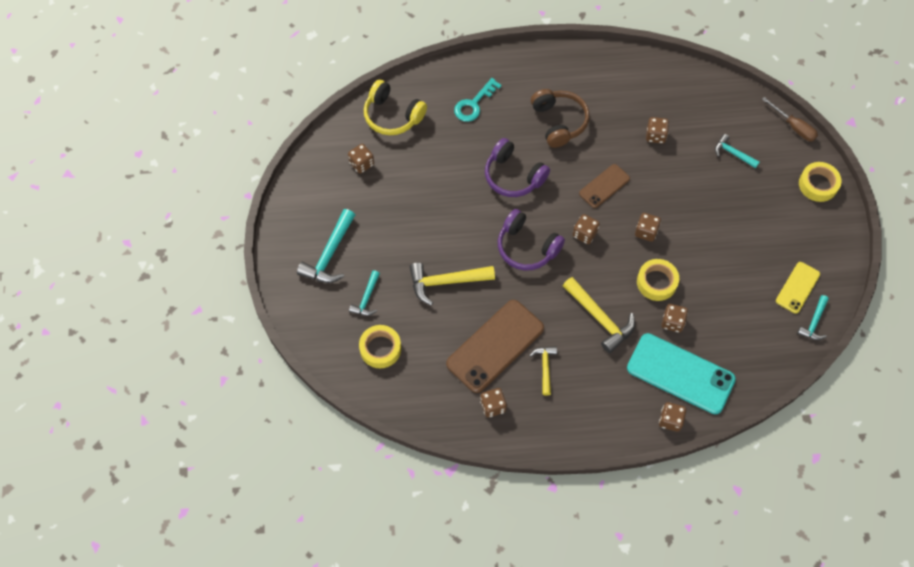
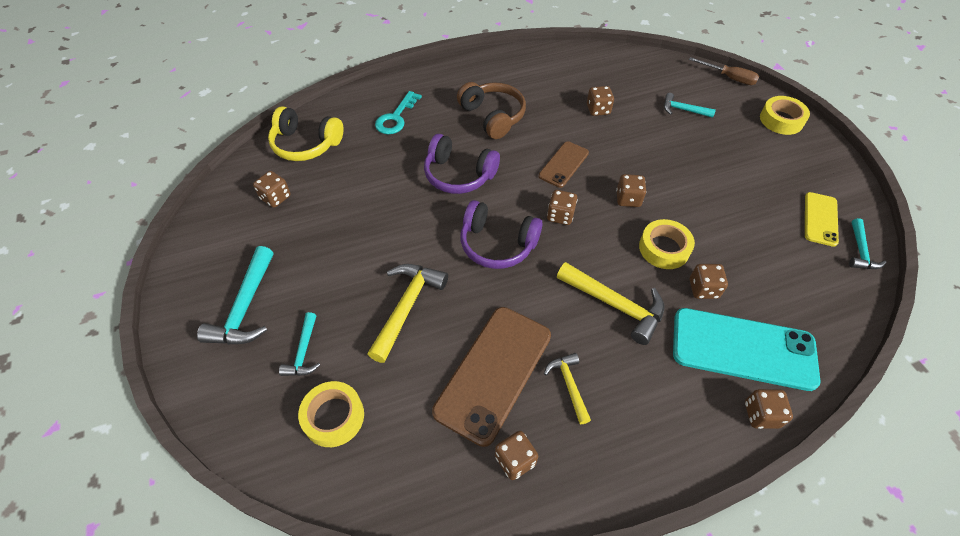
camera: 15 degrees left, 10 degrees down
(446, 282) = (407, 306): yellow hammer -> yellow hammer turned 135 degrees clockwise

